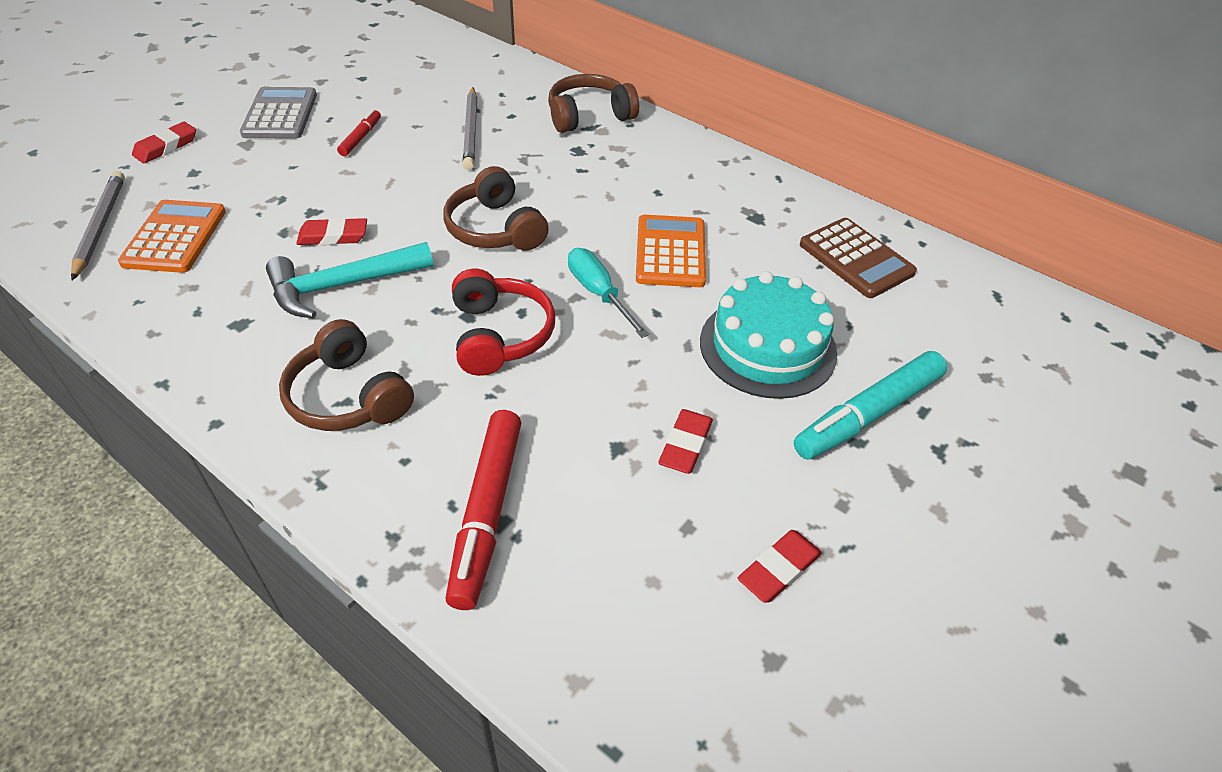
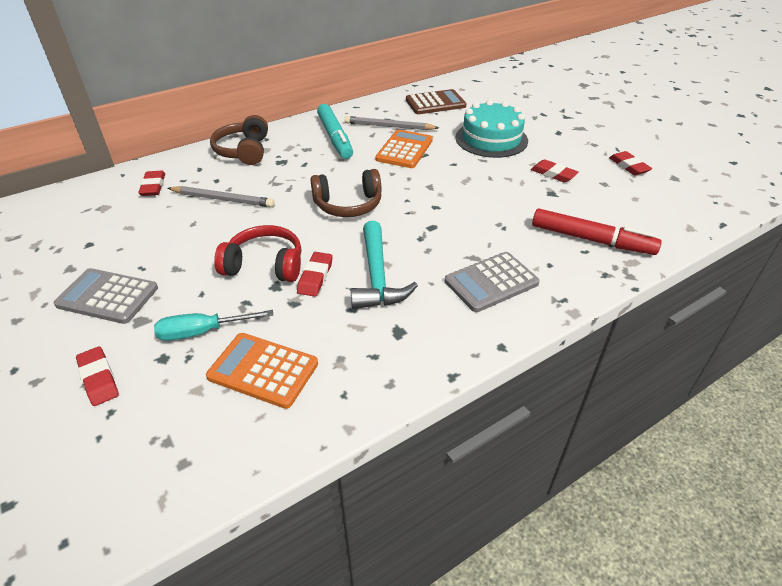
camera: 70 degrees left, 5 degrees down
(100, 226) = (211, 427): grey pencil -> grey pencil (389, 126)
(348, 396) = (491, 282): brown headphones -> grey calculator
(360, 138) = (188, 252): red marker -> none
(480, 80) = (153, 186): none -> red eraser
(499, 335) = (454, 217): red headphones -> red headphones (265, 265)
(599, 293) = (430, 178): turquoise screwdriver -> turquoise screwdriver (202, 332)
(670, 252) = (404, 150): orange calculator -> orange calculator turned 90 degrees clockwise
(868, 414) = (542, 126): turquoise marker -> turquoise marker (335, 138)

